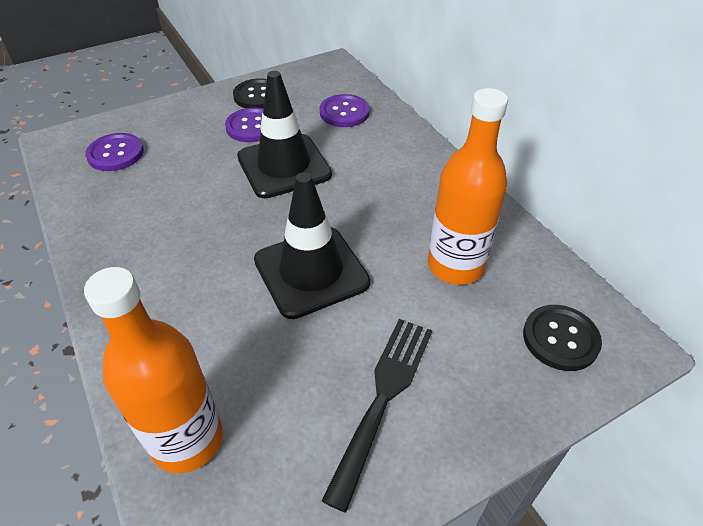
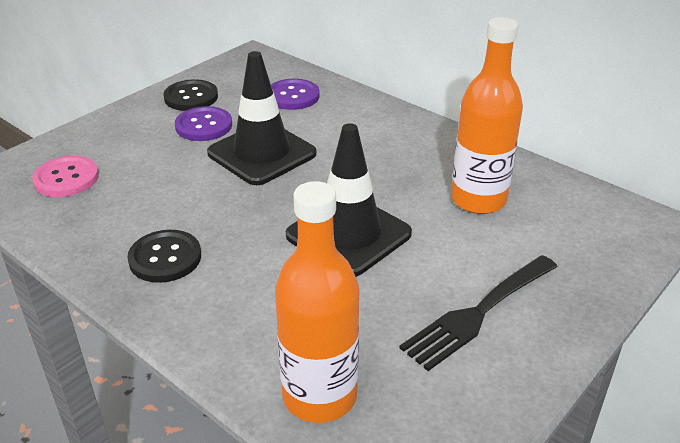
camera: 20 degrees left, 10 degrees down
(115, 154) = (66, 178): purple button -> pink button
(383, 397) = (478, 313): black fork -> black fork turned 135 degrees counterclockwise
(560, 339) = (598, 233): black button -> black button (165, 258)

